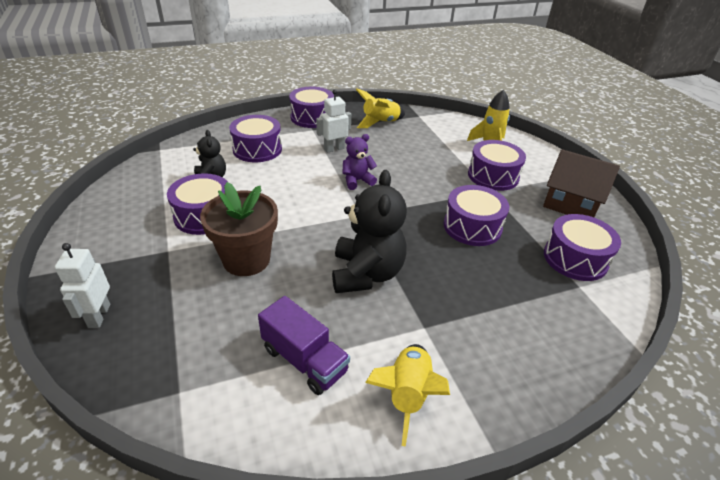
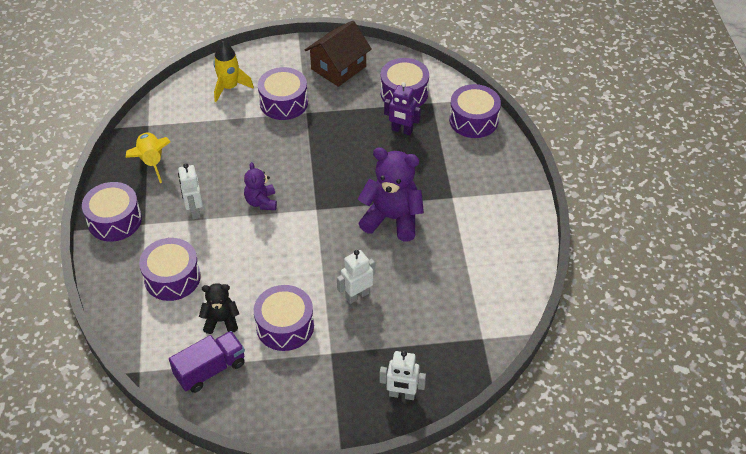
camera: 75 degrees left, 10 degrees up
(246, 260) = (357, 295): brown flower pot -> white robot
(304, 360) = (468, 267): purple truck -> purple truck (210, 370)
(366, 274) = (392, 219): black teddy bear -> purple teddy bear
(407, 394) = (503, 219): yellow rocket -> none
(472, 226) = (352, 139): purple drum -> purple drum (473, 120)
(511, 264) = (402, 130): none -> purple robot

